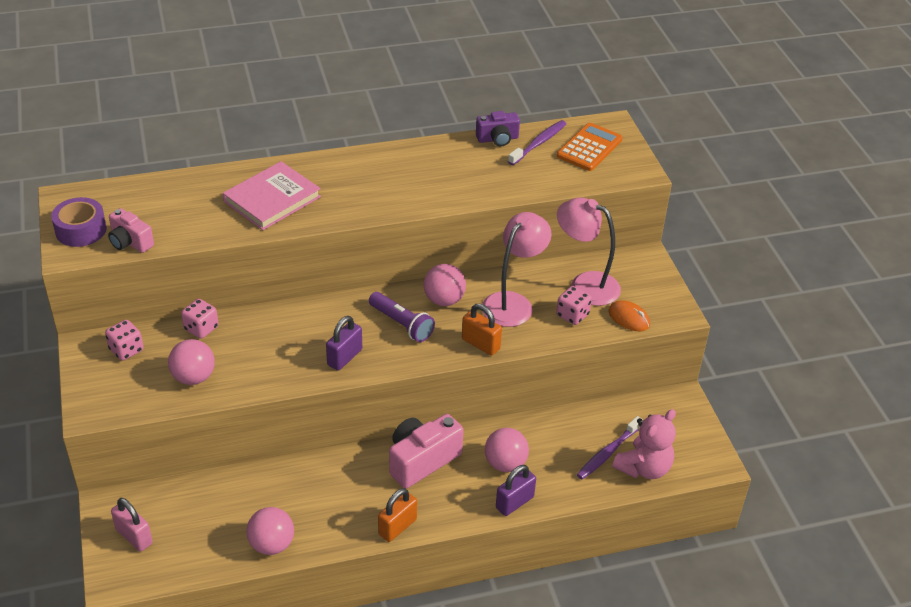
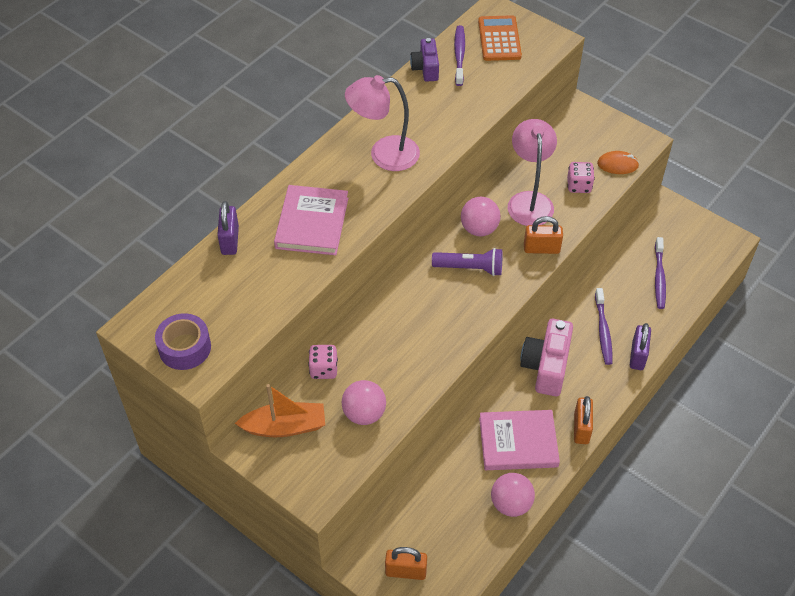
camera: 35 degrees left, 10 degrees up
(126, 350) = (284, 427): pink dice -> orange boat
(130, 242) = (240, 332): pink camera -> none
(134, 536) = (406, 571): pink padlock -> orange padlock
(331, 502) = (518, 442): none -> pink book
(344, 357) = (458, 322): purple padlock -> purple padlock (230, 240)
(497, 139) = (425, 68): purple camera -> purple camera turned 135 degrees clockwise
(505, 464) = (603, 331): pink ball -> purple toothbrush
(585, 285) = (562, 155): pink lamp -> pink lamp (384, 154)
(644, 468) = (691, 273): pink teddy bear -> none

